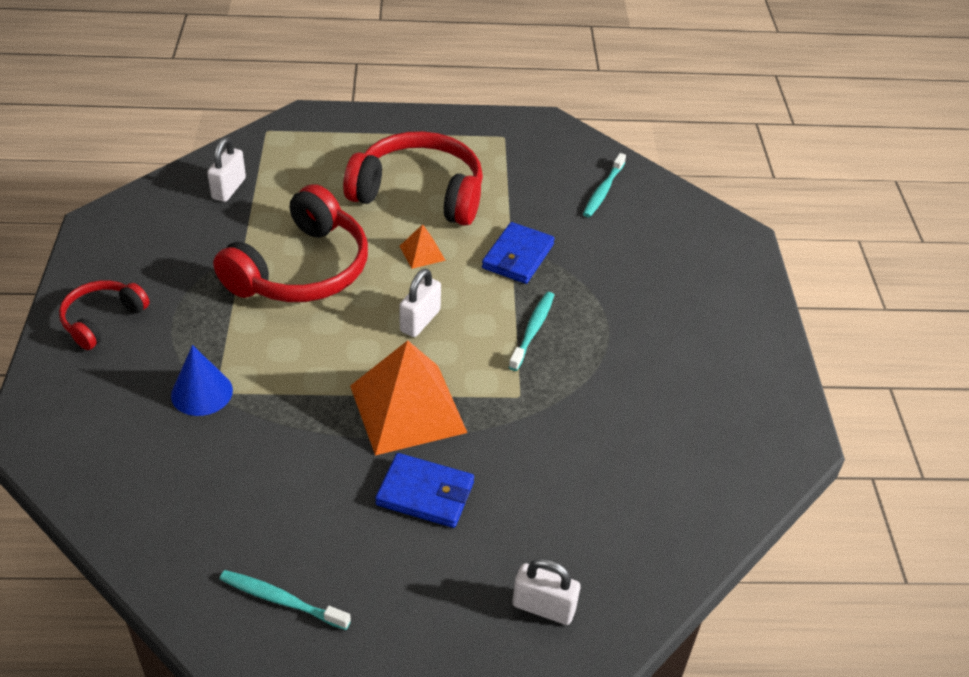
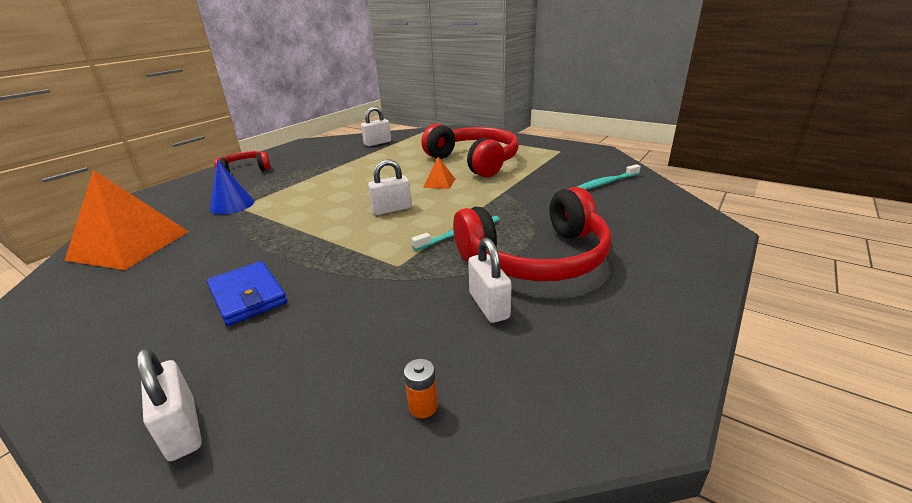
camera: 40 degrees right, 15 degrees down
(281, 600) = (69, 316): turquoise toothbrush -> none
(301, 269) = (363, 174): red headphones -> red headphones (536, 258)
(407, 408) = (316, 246): orange pyramid -> orange pyramid (130, 245)
(517, 256) = (500, 198): blue wallet -> none
(639, 404) = (489, 305): none -> white padlock
(676, 506) = (423, 406): none -> orange battery

